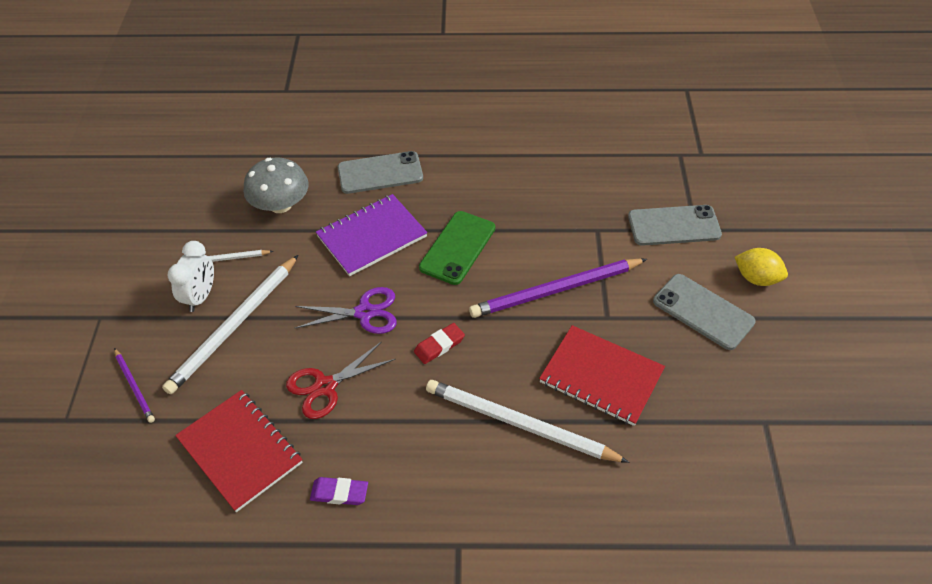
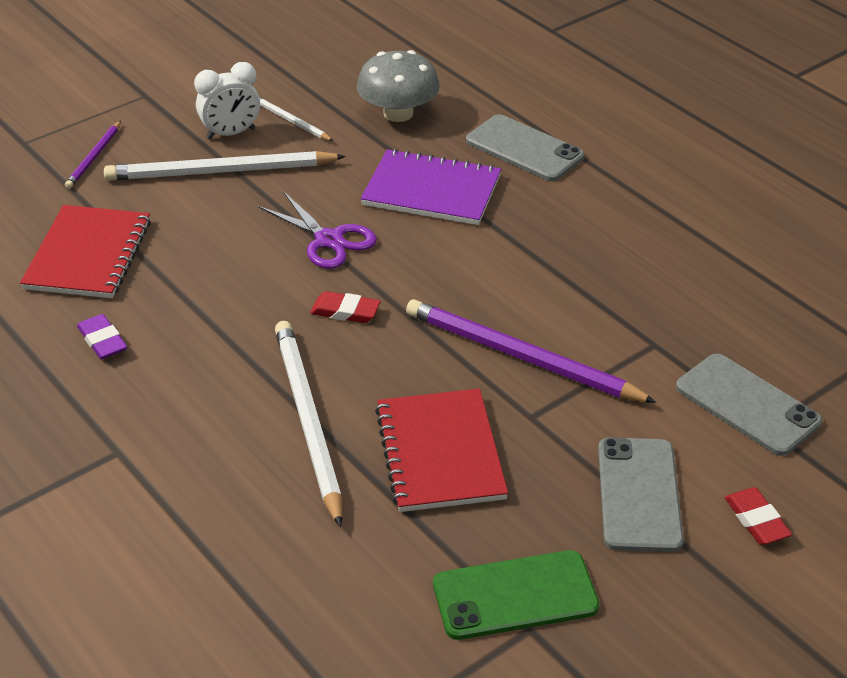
camera: 50 degrees right, 10 degrees down
(325, 386) = (212, 265): red scissors -> none
(457, 247) = (491, 255): green phone -> green phone (515, 595)
(756, 278) = (756, 520): yellow lemon -> red eraser

